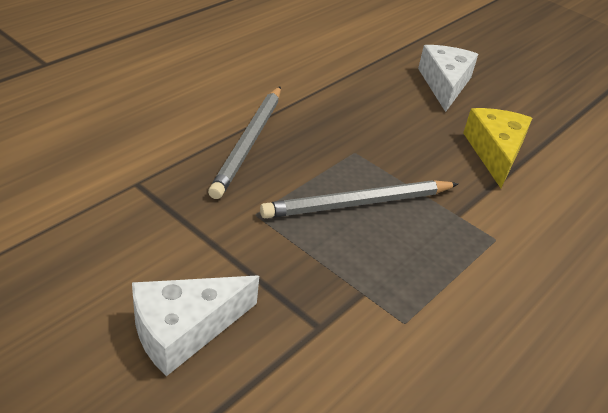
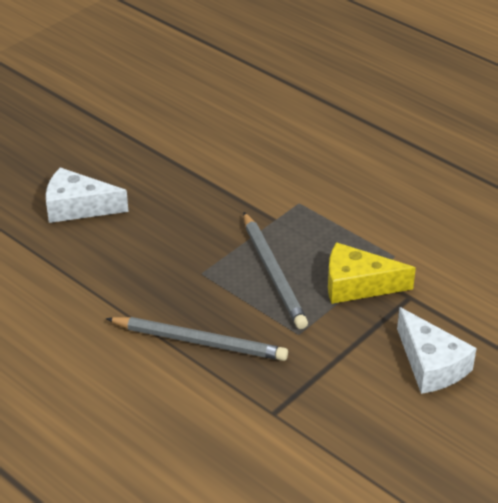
camera: 85 degrees left, 0 degrees up
(495, 152) = (187, 188): yellow cheese -> yellow cheese (357, 285)

